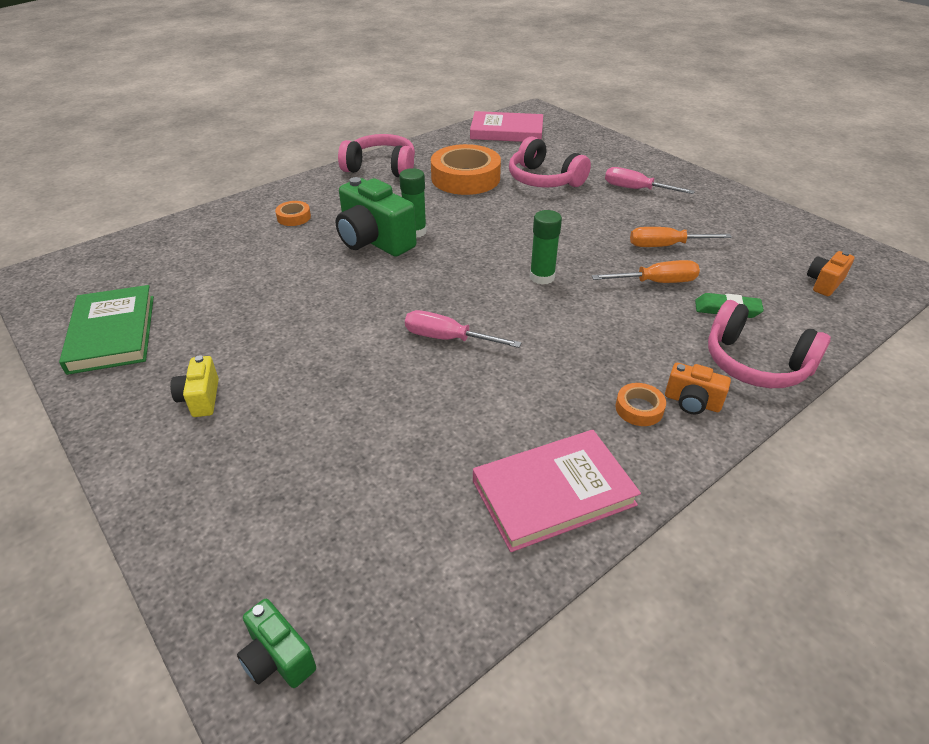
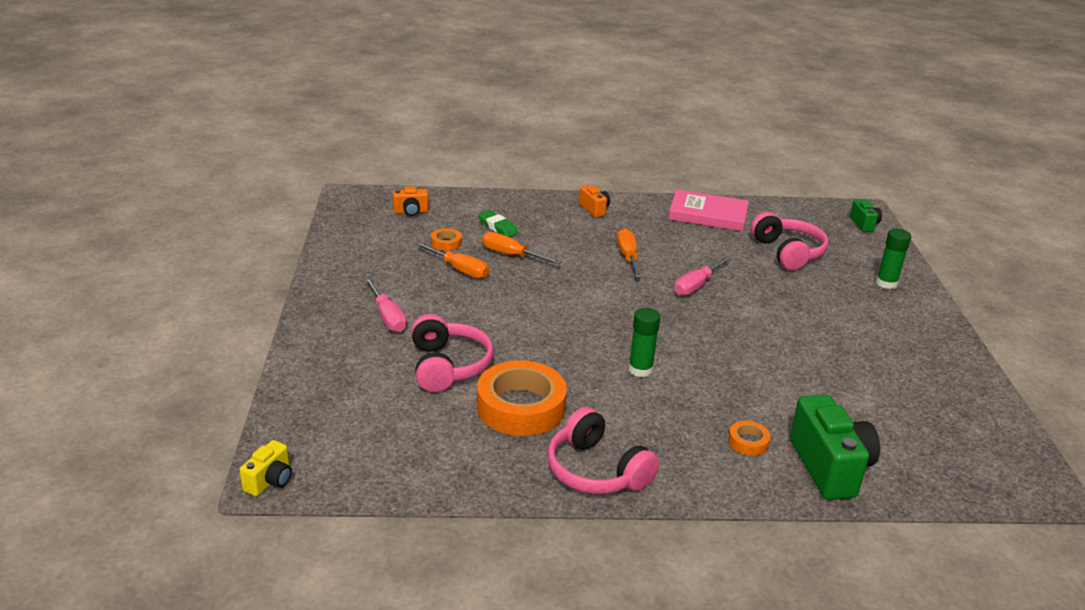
camera: 145 degrees left, 10 degrees down
(113, 333) = (950, 392): green book -> none
(200, 398) = (883, 320): yellow camera -> yellow camera (270, 481)
(374, 241) = (686, 377): green camera -> green camera (829, 467)
(447, 338) = (696, 286): pink screwdriver -> pink screwdriver turned 75 degrees clockwise
(506, 131) = (373, 456): pink book -> none
(542, 277) = (583, 291): green glue stick -> green glue stick (886, 283)
(557, 342) = (628, 256): none -> orange screwdriver
(639, 408) = (625, 218): orange tape -> orange tape (446, 243)
(755, 363) = (532, 206): pink headphones -> pink headphones (788, 252)

